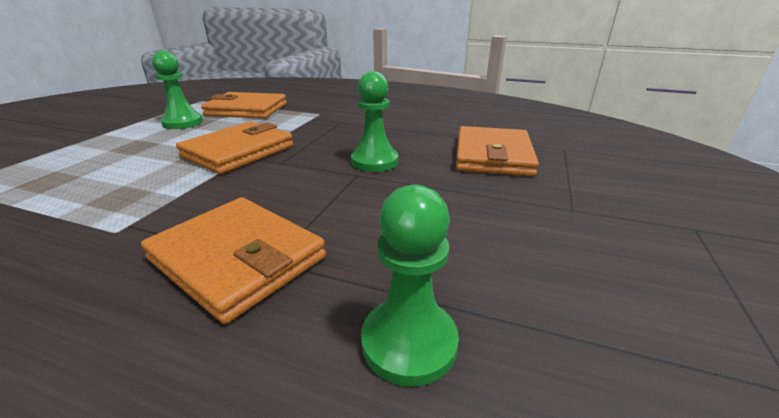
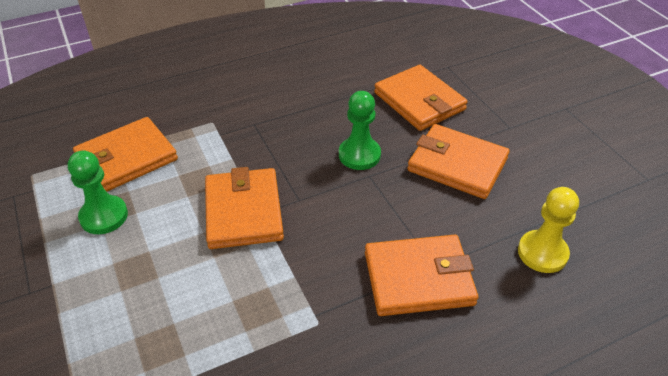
camera: 45 degrees left, 15 degrees up
(409, 342) = (542, 253): green pawn -> yellow pawn
(452, 205) = (457, 164): none -> orange wallet

